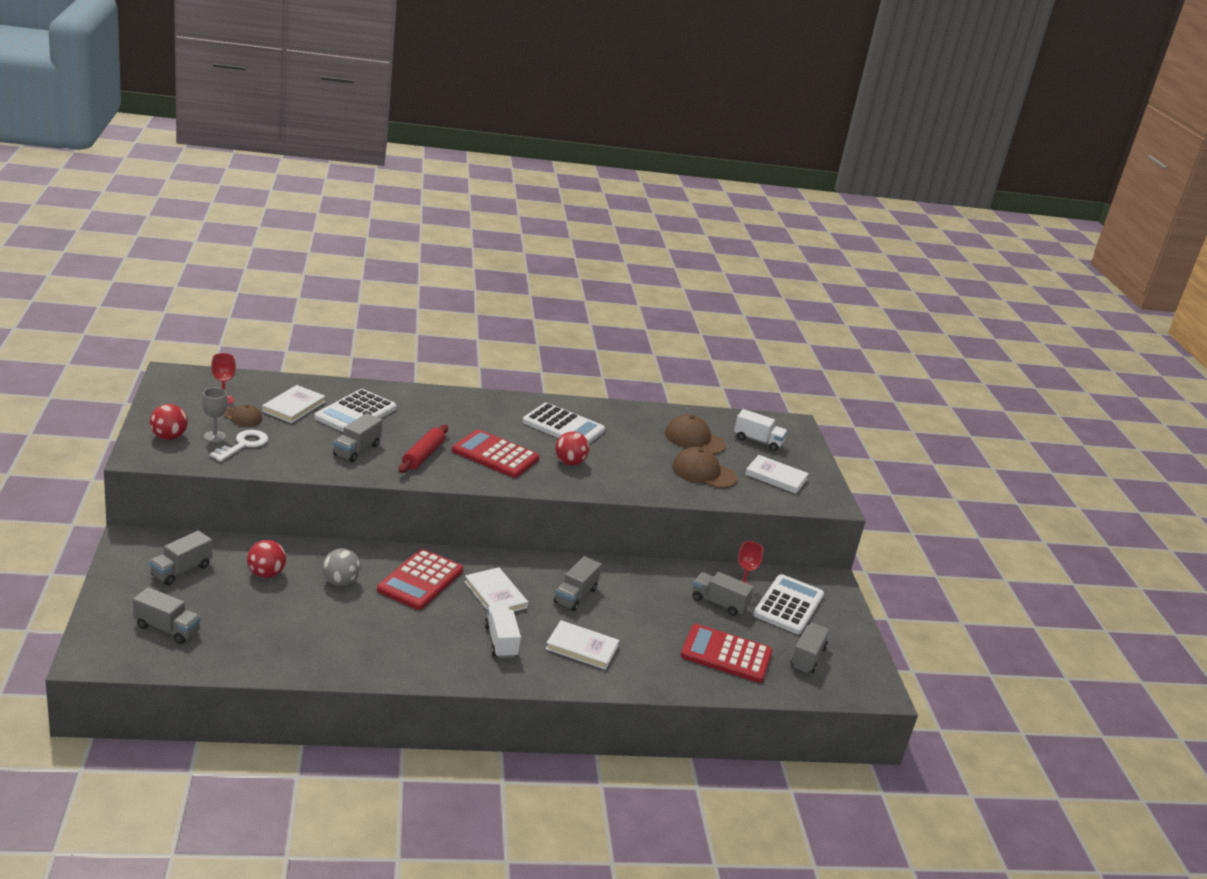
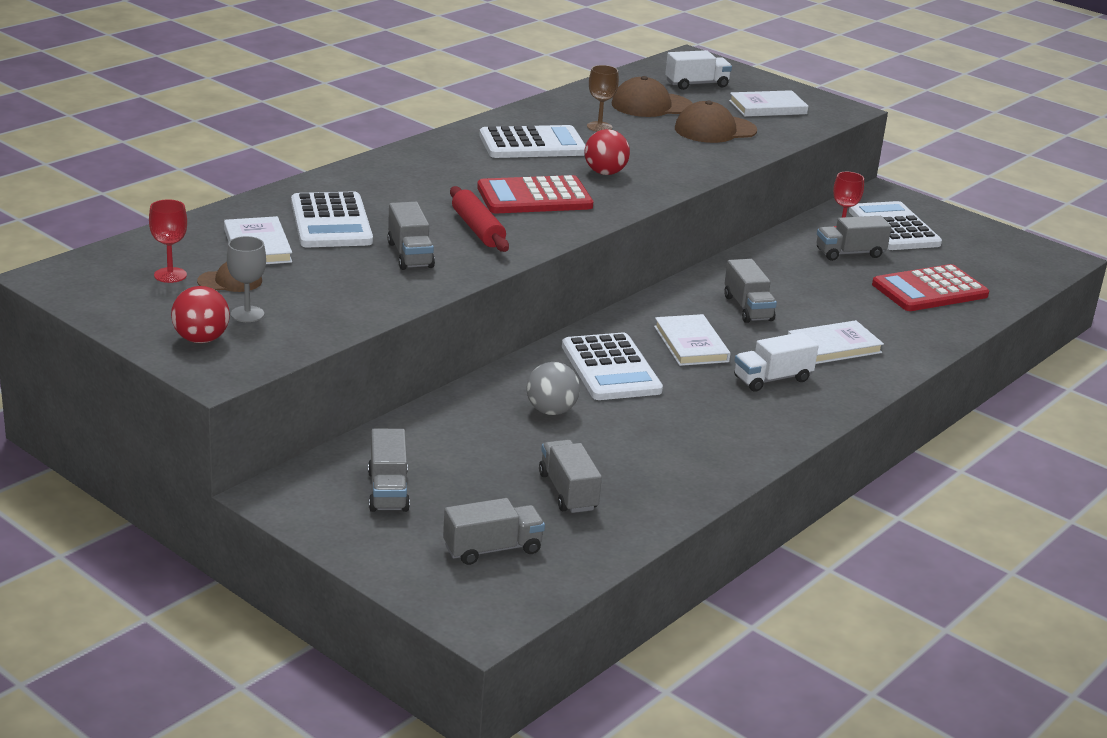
camera: 40 degrees left, 0 degrees up
(243, 445) = (294, 307): white key -> none
(266, 574) = (472, 444): red ball -> none
(420, 580) = (611, 368): red calculator -> white calculator
(495, 595) = (691, 344): white book -> white book turned 60 degrees clockwise
(501, 641) = (772, 379): white truck -> white truck turned 60 degrees counterclockwise
(629, 436) = (599, 127): none -> brown goblet
(807, 657) = (978, 260): grey truck -> grey truck (568, 492)

